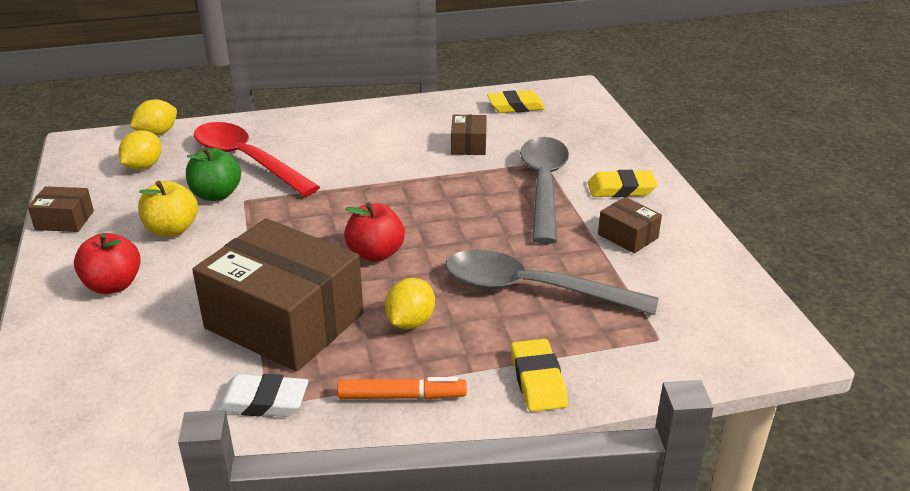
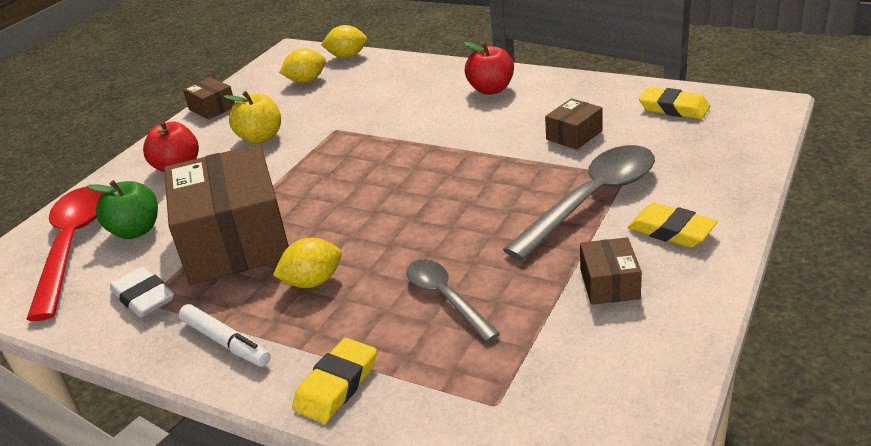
camera: 45 degrees right, 0 degrees up
(216, 195) = (322, 119): green apple -> green apple (136, 231)
(247, 160) = (378, 96): red spoon -> red spoon (72, 246)
(375, 253) = (366, 210): red apple -> red apple (491, 89)
(402, 396) = (226, 342): orange marker -> white marker
(533, 289) = (445, 298): grey spoon -> grey spoon, size x0.58

